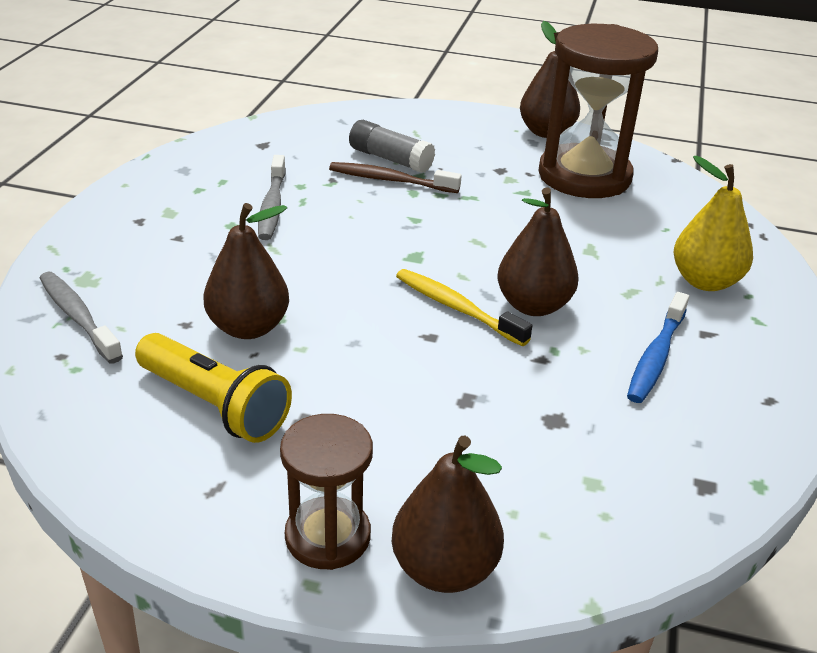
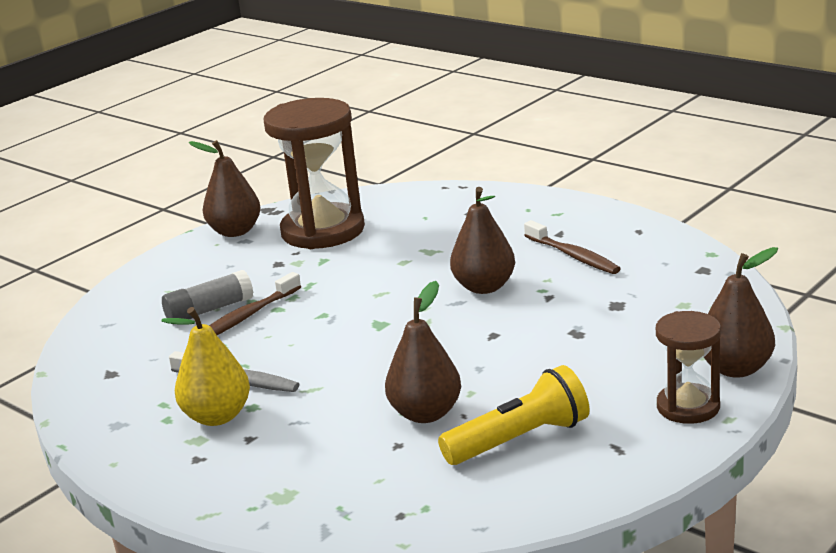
camera: 60 degrees left, 10 degrees down
(78, 317) = (345, 502): grey toothbrush -> none
(456, 308) = (465, 318): yellow toothbrush -> none
(656, 357) = (573, 256): blue toothbrush -> brown toothbrush
(705, 281) = (501, 219): yellow pear -> yellow pear (217, 416)

